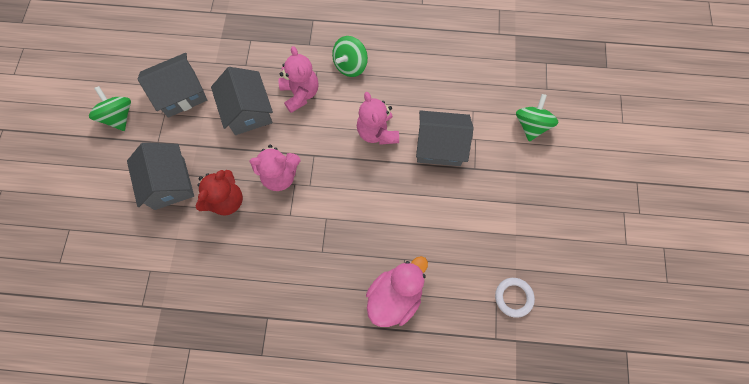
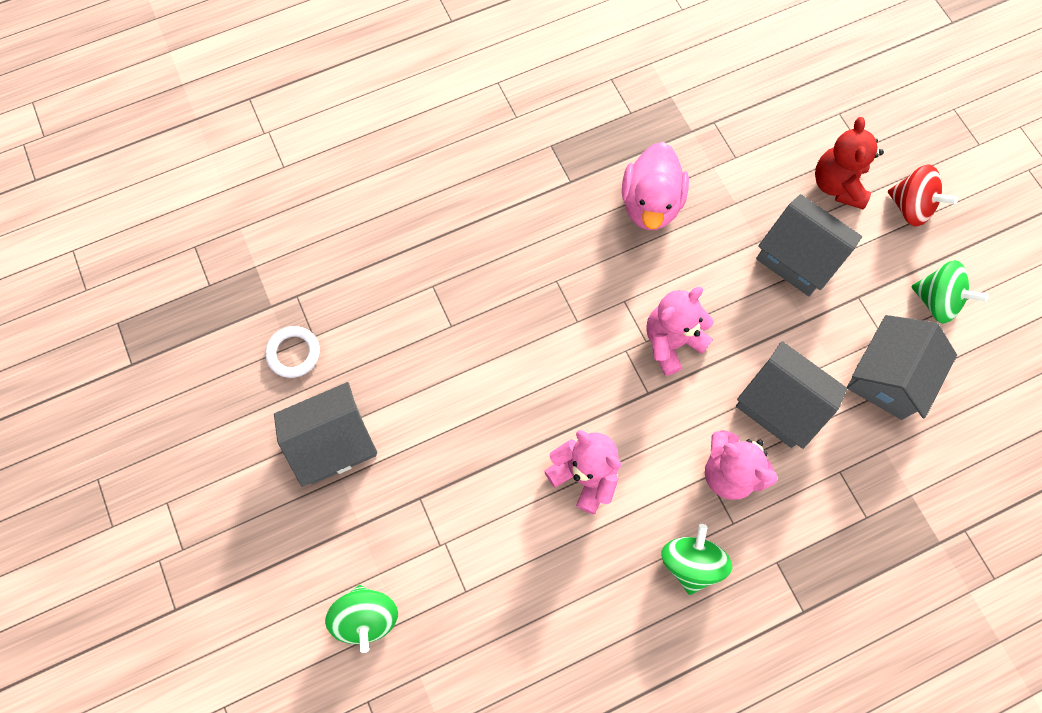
camera: 150 degrees right, 0 degrees up
(79, 176) = (910, 207): none -> red spinning top
(226, 200) = (714, 275): red teddy bear -> red teddy bear (837, 185)
(395, 296) = (439, 278): pink duck -> pink duck (650, 204)
(439, 146) = (485, 504): grey house -> grey house (333, 442)

